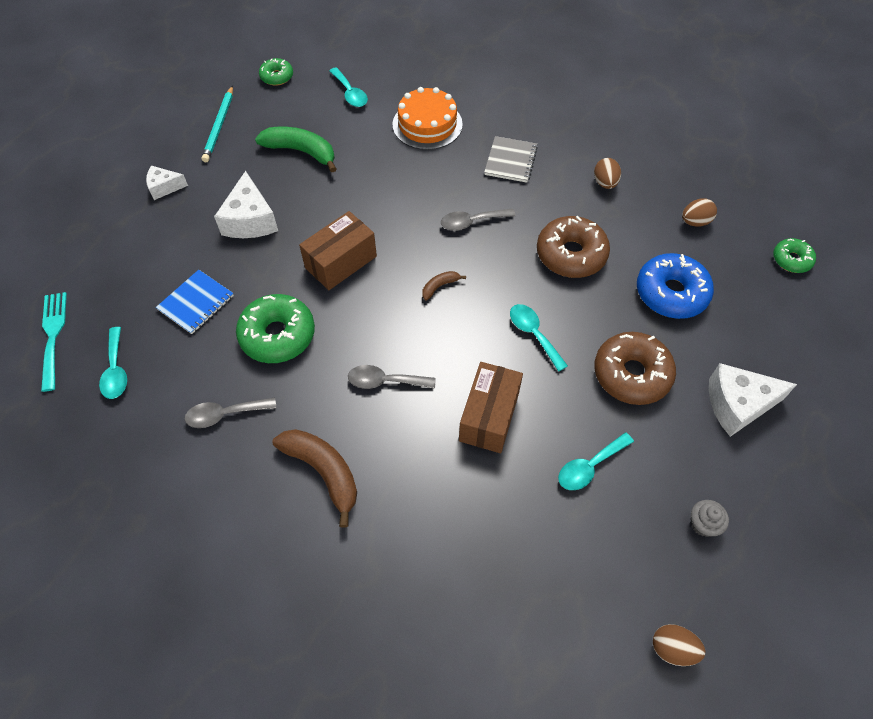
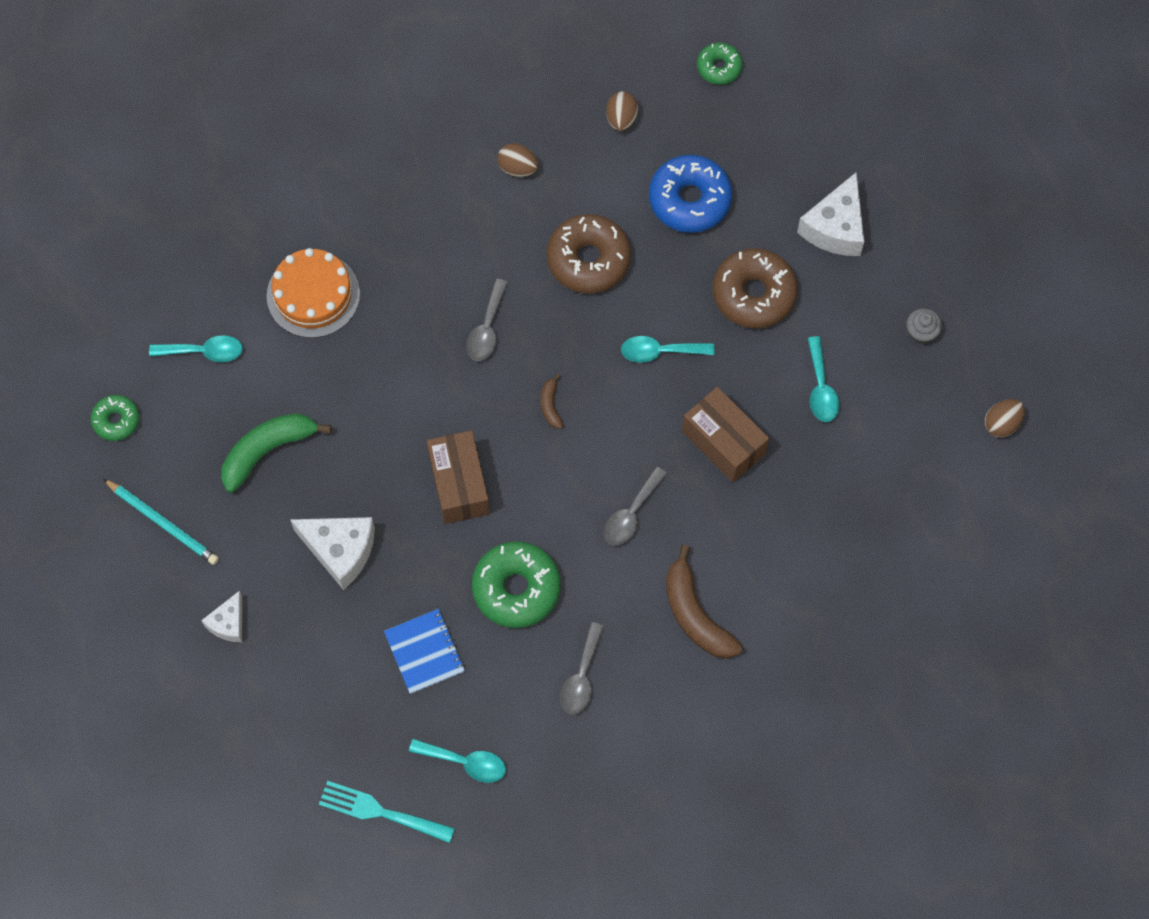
camera: 60 degrees left, 10 degrees up
(323, 472) = (695, 614): brown banana -> brown banana turned 105 degrees counterclockwise
(510, 161) = (426, 240): grey notebook -> none

